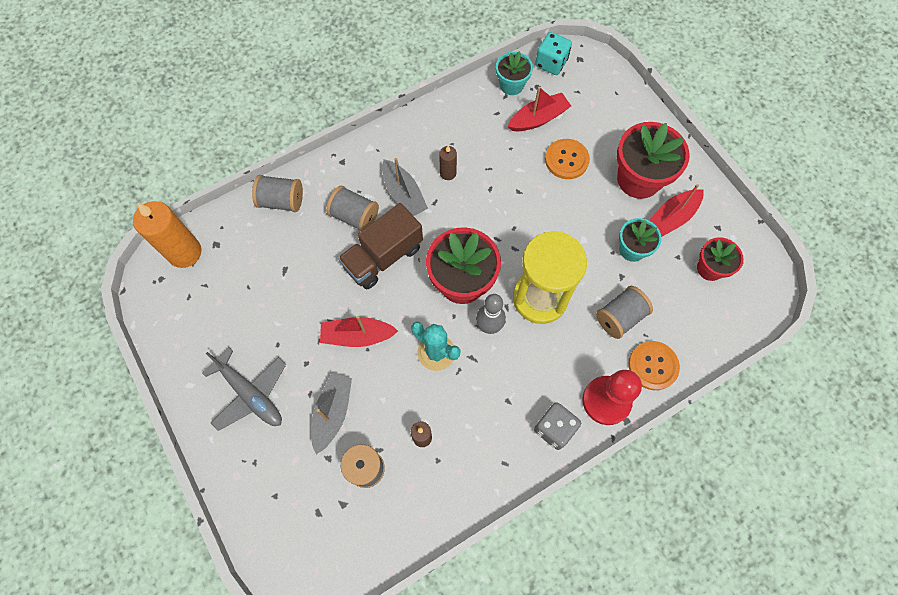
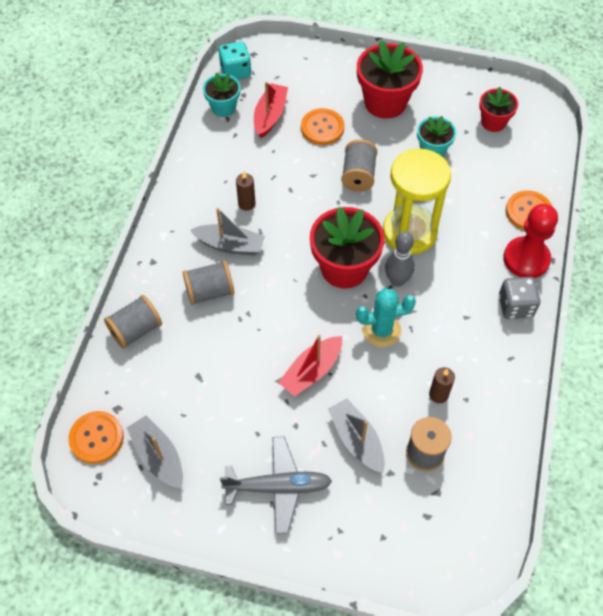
camera: 45 degrees left, 10 degrees down
(184, 252) = (96, 438): orange candle -> orange button
(205, 300) = (158, 456): none -> grey boat
(383, 257) = (266, 301): brown truck -> none
(619, 317) = (474, 200): grey spool -> grey spool (358, 175)
(671, 218) = (434, 110): red boat -> none

